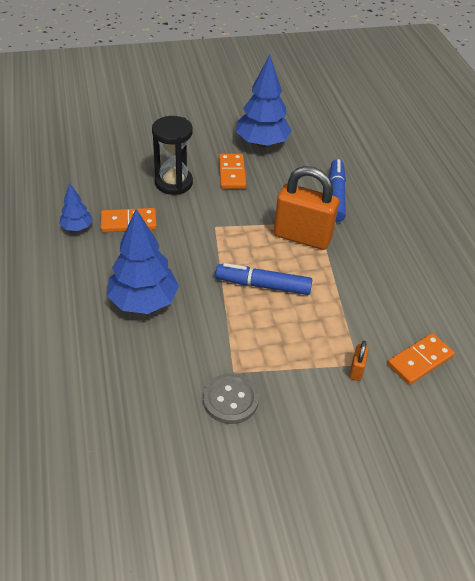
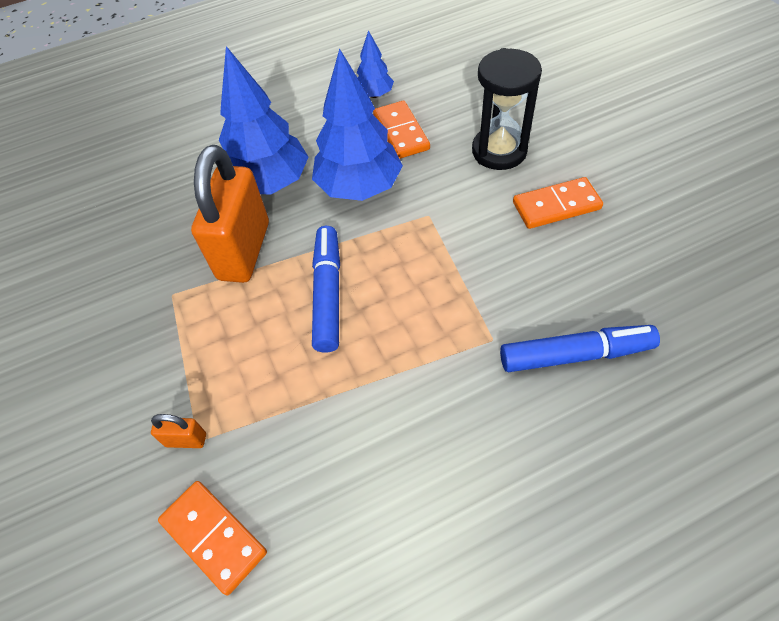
camera: 85 degrees right, 10 degrees up
(230, 400) = (129, 300): grey button -> none
(262, 143) = (658, 225): blue tree -> blue tree (359, 187)
(302, 237) = (447, 323): orange padlock -> orange padlock (244, 251)

